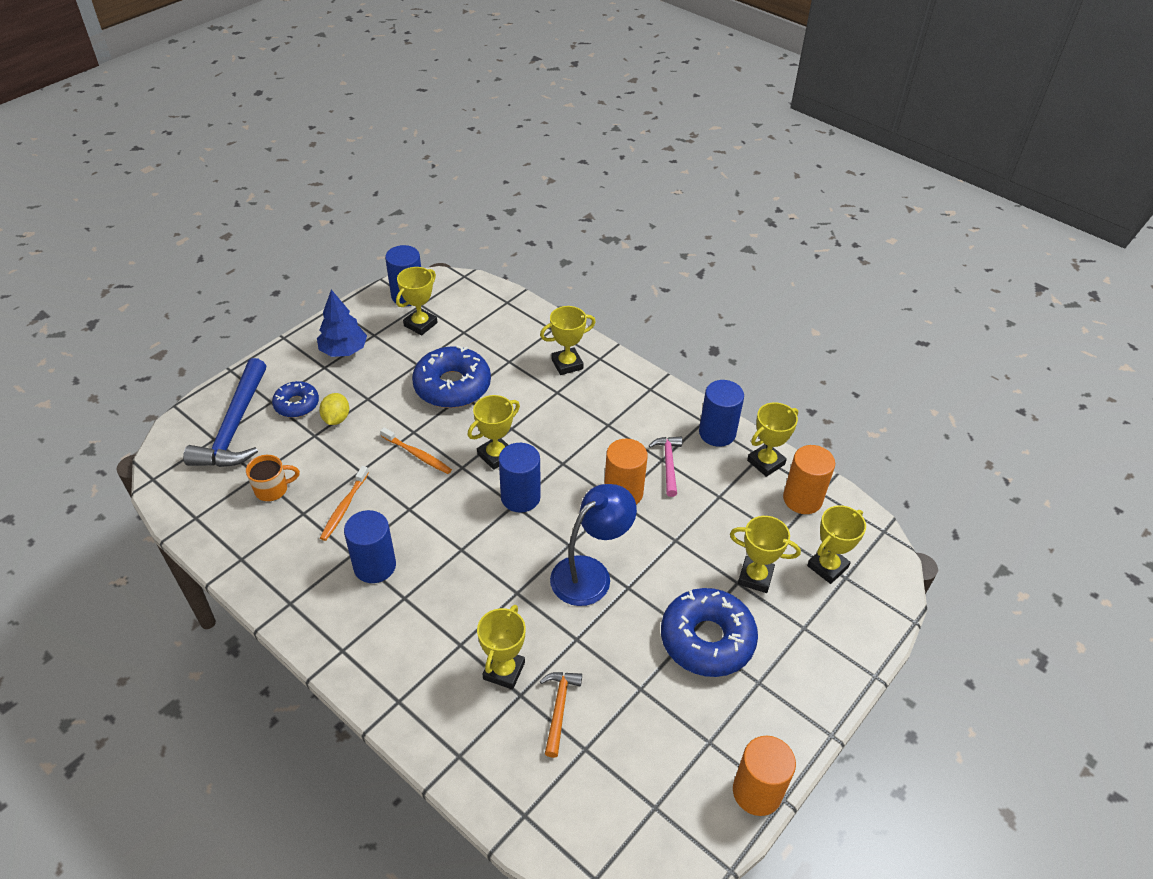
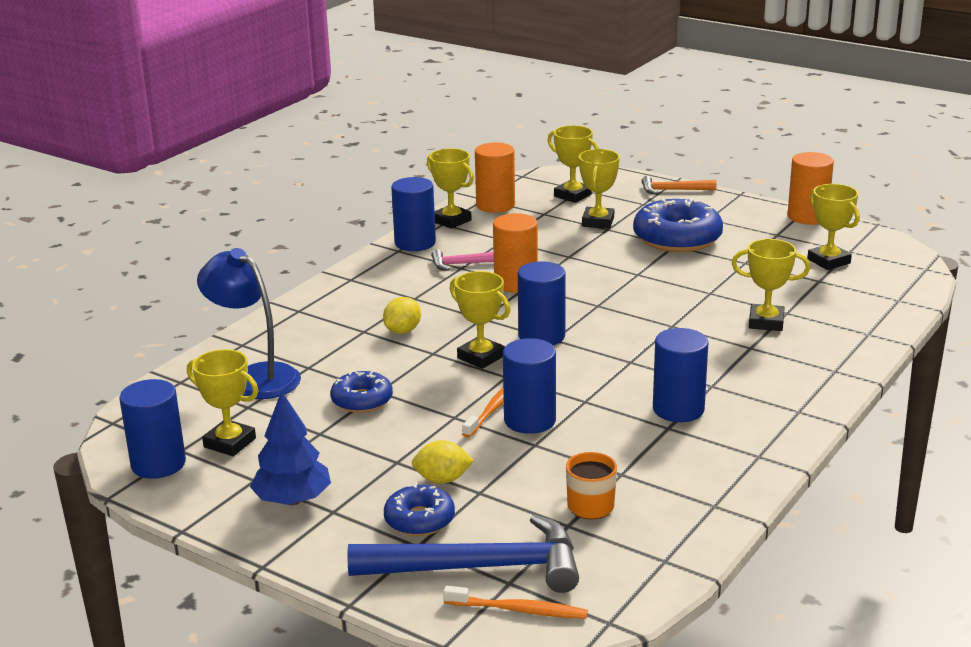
camera: 95 degrees left, 20 degrees down
(344, 507) = (599, 445): orange toothbrush -> orange toothbrush (518, 610)
(392, 472) = (530, 420): none -> blue cylinder
(452, 386) = (362, 400): blue donut -> blue donut, size x0.57
(551, 414) = (403, 331): none -> yellow lemon
(559, 709) = (788, 294): orange hammer -> orange hammer (673, 190)
(567, 364) = (311, 329): yellow trophy -> yellow trophy (828, 261)
(590, 573) = (629, 292): blue lamp -> blue lamp (255, 377)

